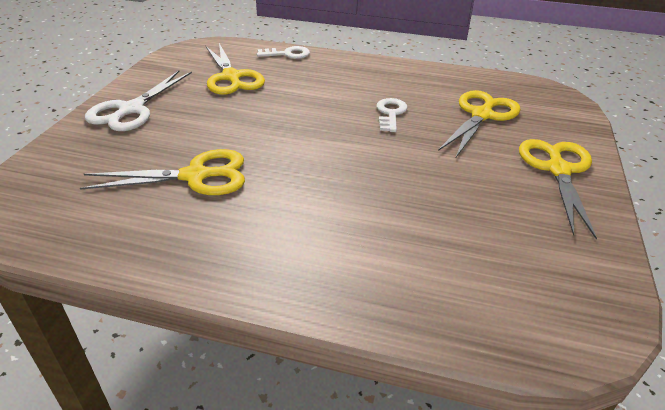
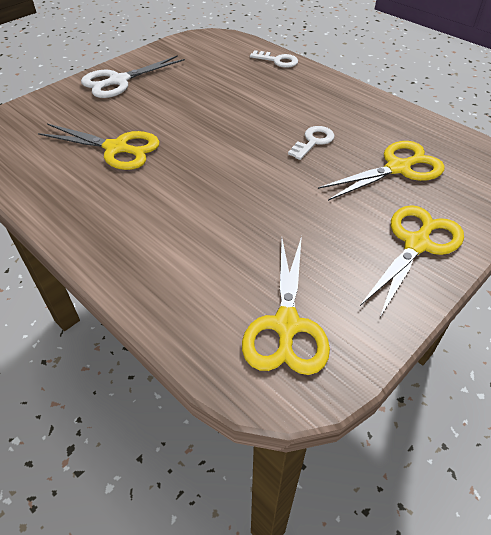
camera: 30 degrees right, 10 degrees up
(231, 77) = (212, 71): yellow scissors -> yellow scissors (286, 325)

